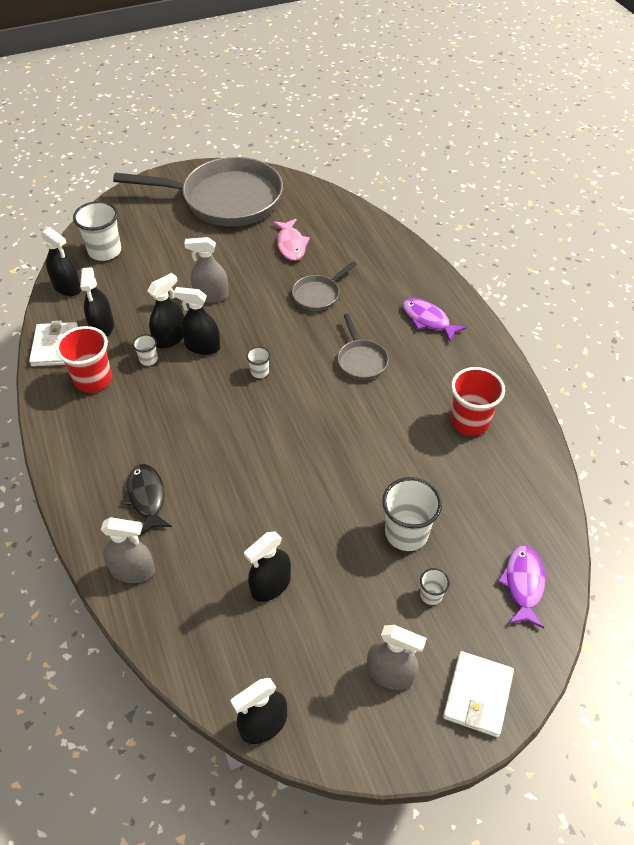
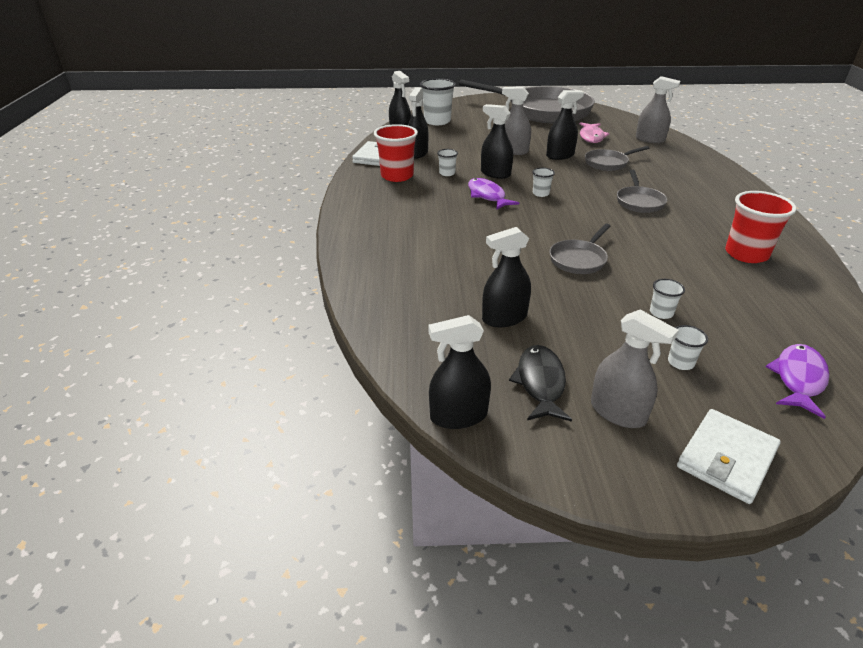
camera: 20 degrees right, 15 degrees down
(133, 570) = (376, 281): grey spray bottle -> grey spray bottle (650, 139)
(147, 497) = (410, 242): black fish -> black fish (540, 383)
(170, 338) = (469, 166): black spray bottle -> black spray bottle (560, 155)
(320, 475) = (579, 259): none -> grey pan
(406, 533) = (661, 313): white cup -> white cup, size x0.49
(428, 320) = (711, 190): purple fish -> purple fish (487, 196)

